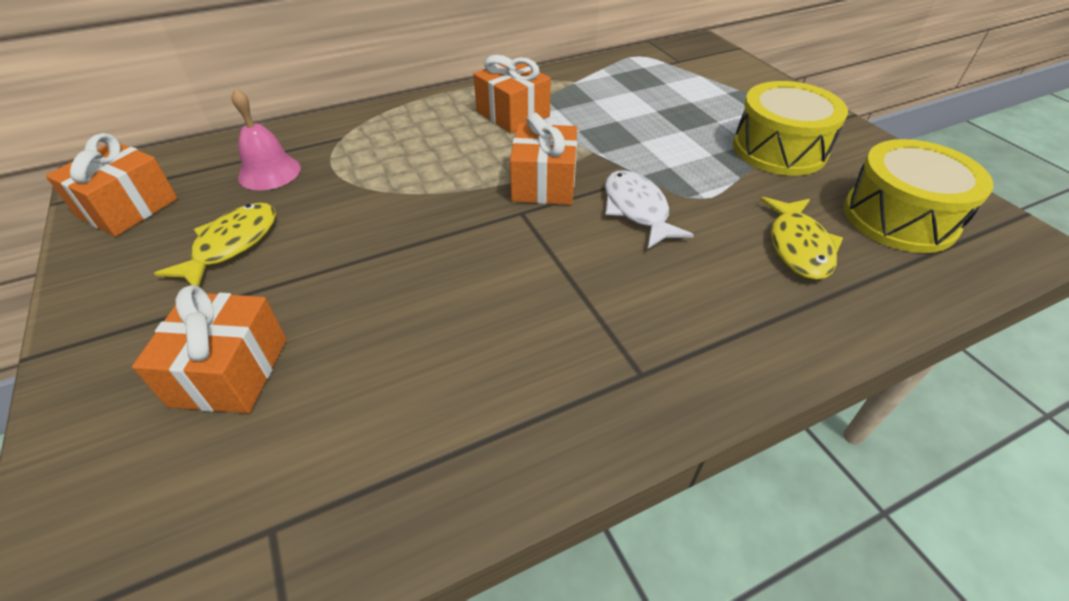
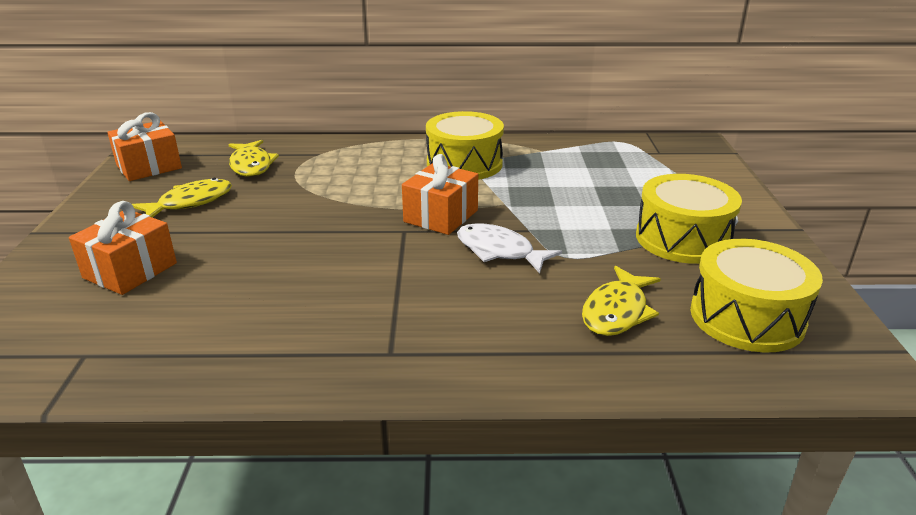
camera: 25 degrees right, 15 degrees down
(269, 172) = (251, 165): pink bell -> yellow fish
(513, 114) = (464, 164): orange gift -> yellow drum
(637, 210) = (499, 251): white fish -> white fish turned 60 degrees counterclockwise

